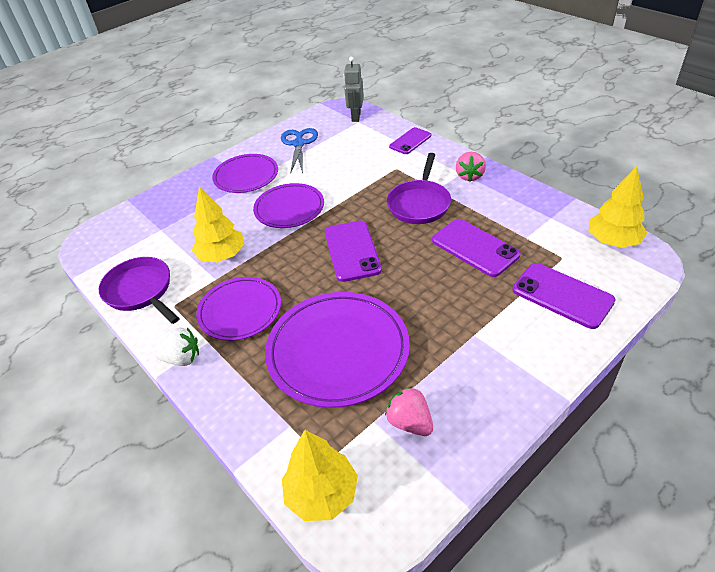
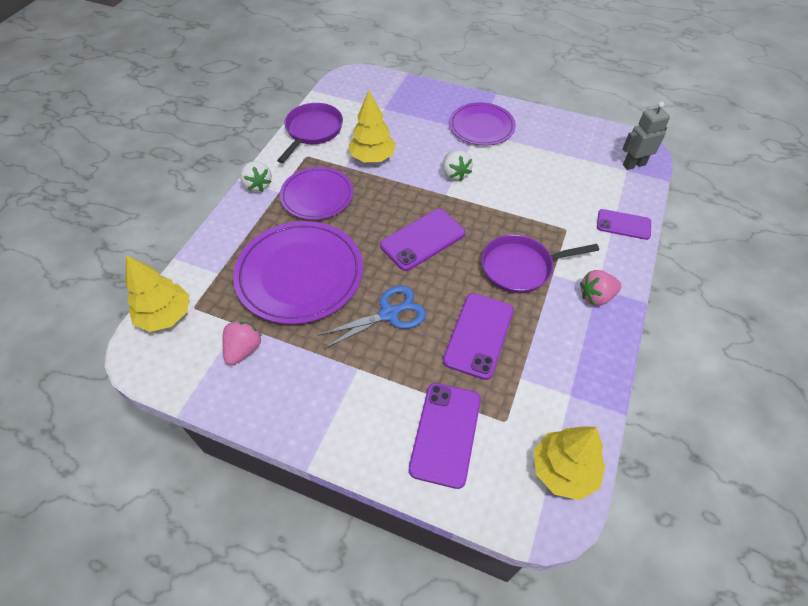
camera: 60 degrees right, 10 degrees up
(289, 208) = (455, 174): purple plate -> white strawberry
(299, 144) = (554, 141): blue scissors -> blue scissors (389, 314)

